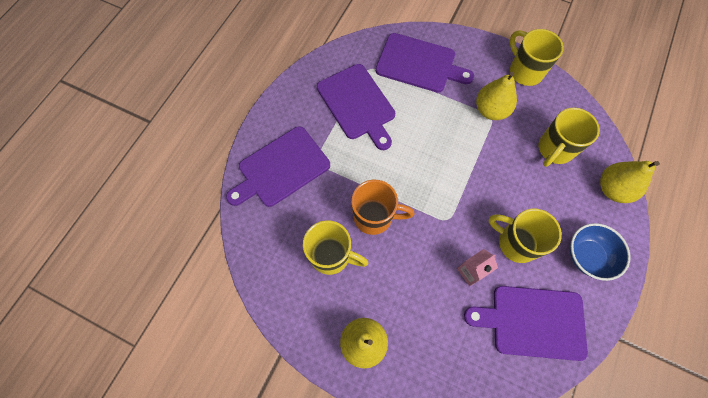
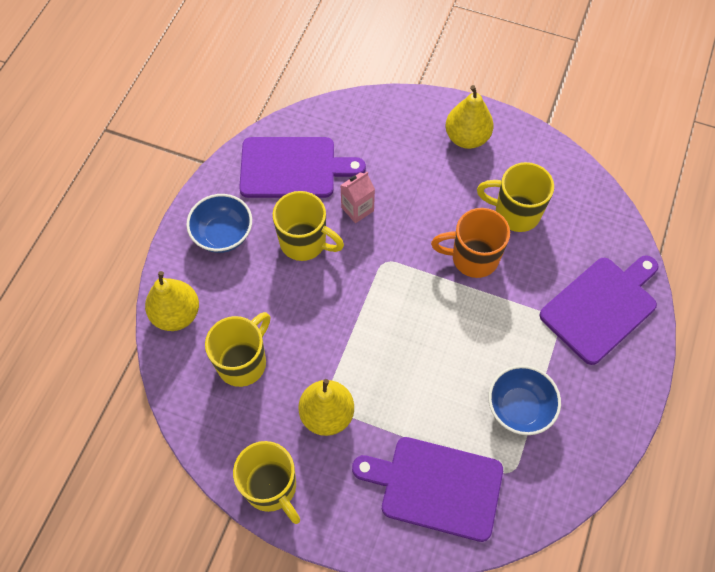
camera: 175 degrees right, 5 degrees down
(357, 104) = (519, 408): purple cutting board -> blue bowl

